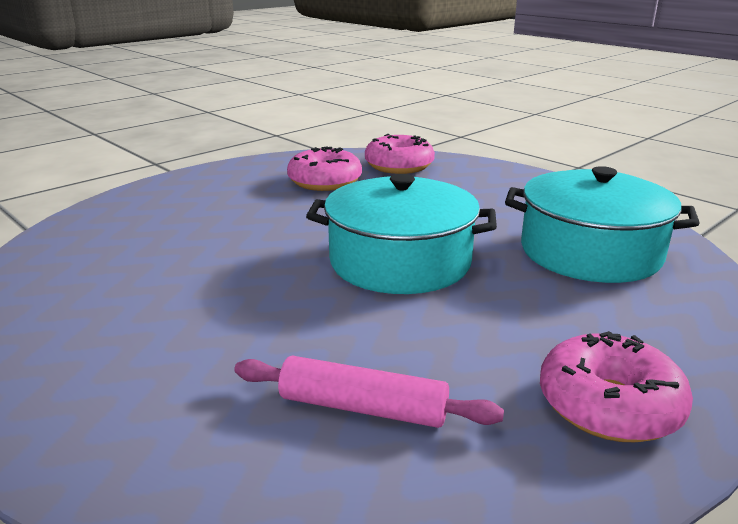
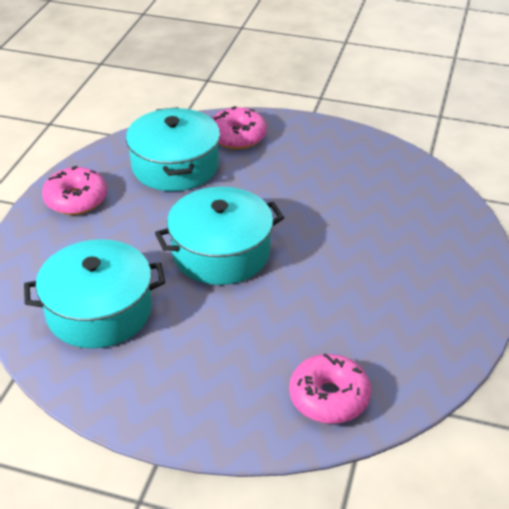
camera: 150 degrees right, 15 degrees up
(325, 182) = (365, 332): pink donut -> pink donut (237, 137)
(363, 407) = (175, 166): pink rolling pin -> turquoise pot

